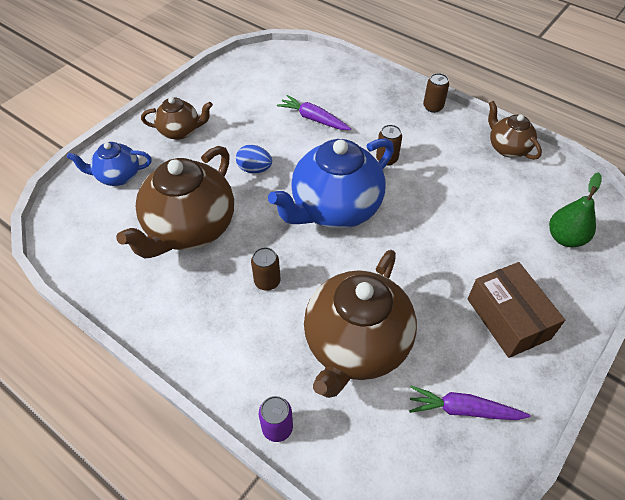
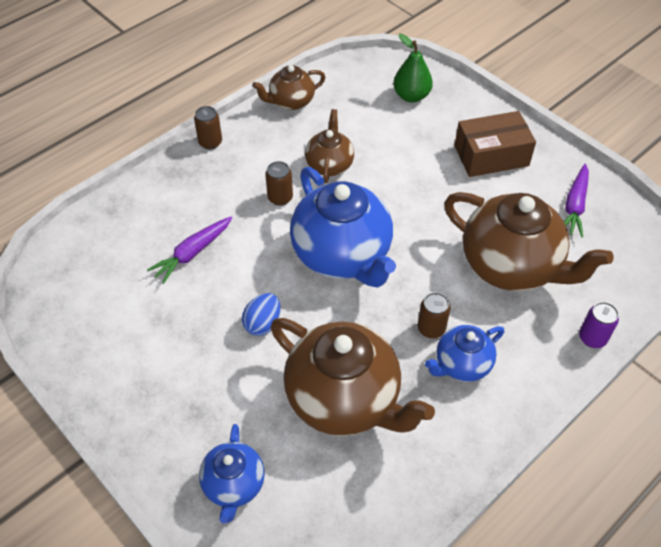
camera: 80 degrees left, 0 degrees up
(180, 131) = (166, 403): brown teapot -> brown teapot (329, 165)
(231, 308) = (461, 364): none -> blue teapot

